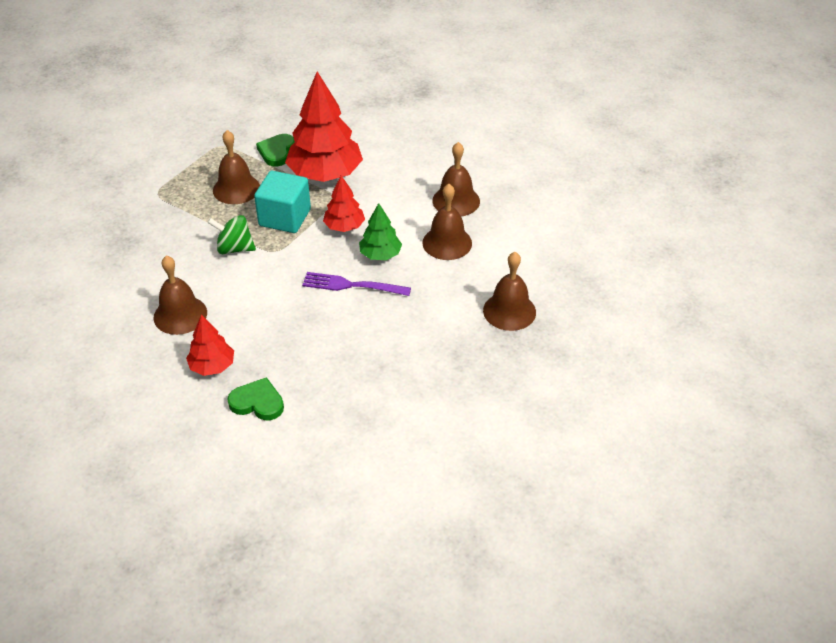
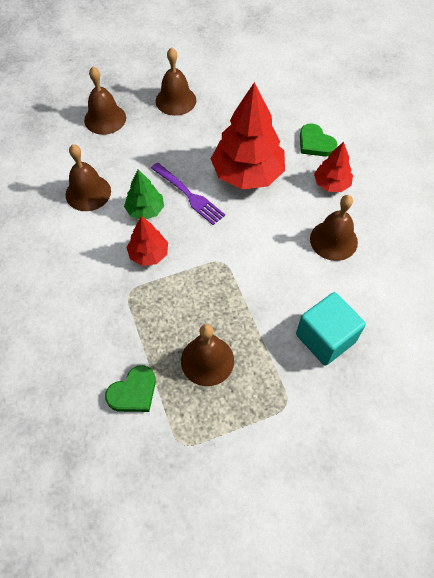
camera: 145 degrees left, 15 degrees up
(234, 248) = (253, 284): green spinning top -> none
(285, 217) = (189, 294): turquoise cube -> turquoise cube (325, 338)
(325, 174) = (114, 328): red tree -> red tree (247, 174)
(456, 201) = (40, 228): brown bell -> brown bell (176, 100)

